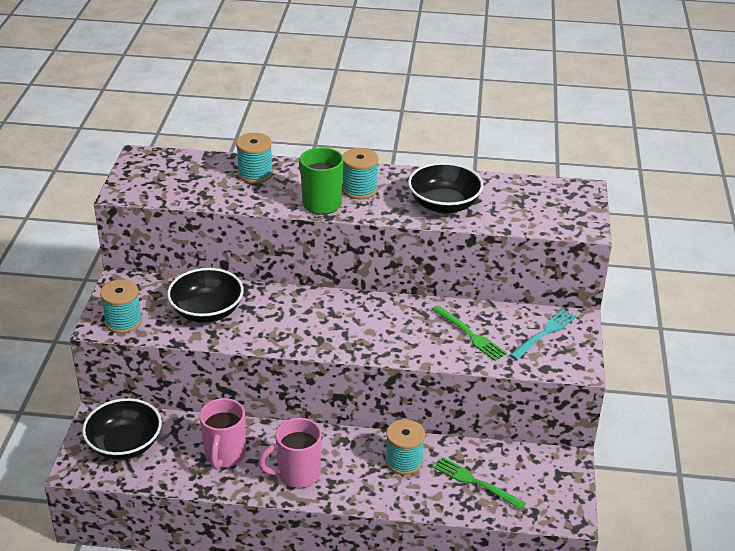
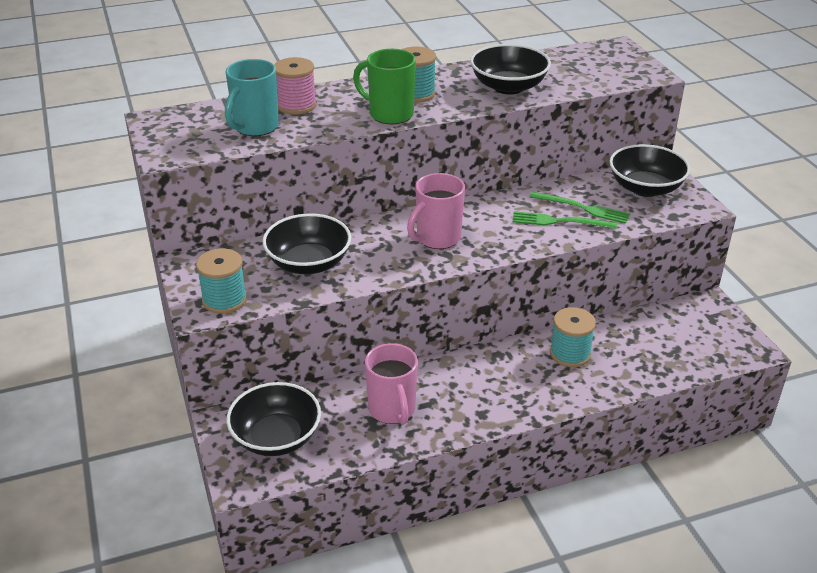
camera: 25 degrees left, 0 degrees up
(207, 185) = (255, 127): none -> turquoise mug
(255, 174) = (296, 105): turquoise spool -> pink spool
(297, 474) = (480, 402): pink mug -> pink mug (437, 238)
(475, 482) = (649, 349): green fork -> green fork (559, 221)
(544, 333) = (645, 188): turquoise fork -> black bowl

